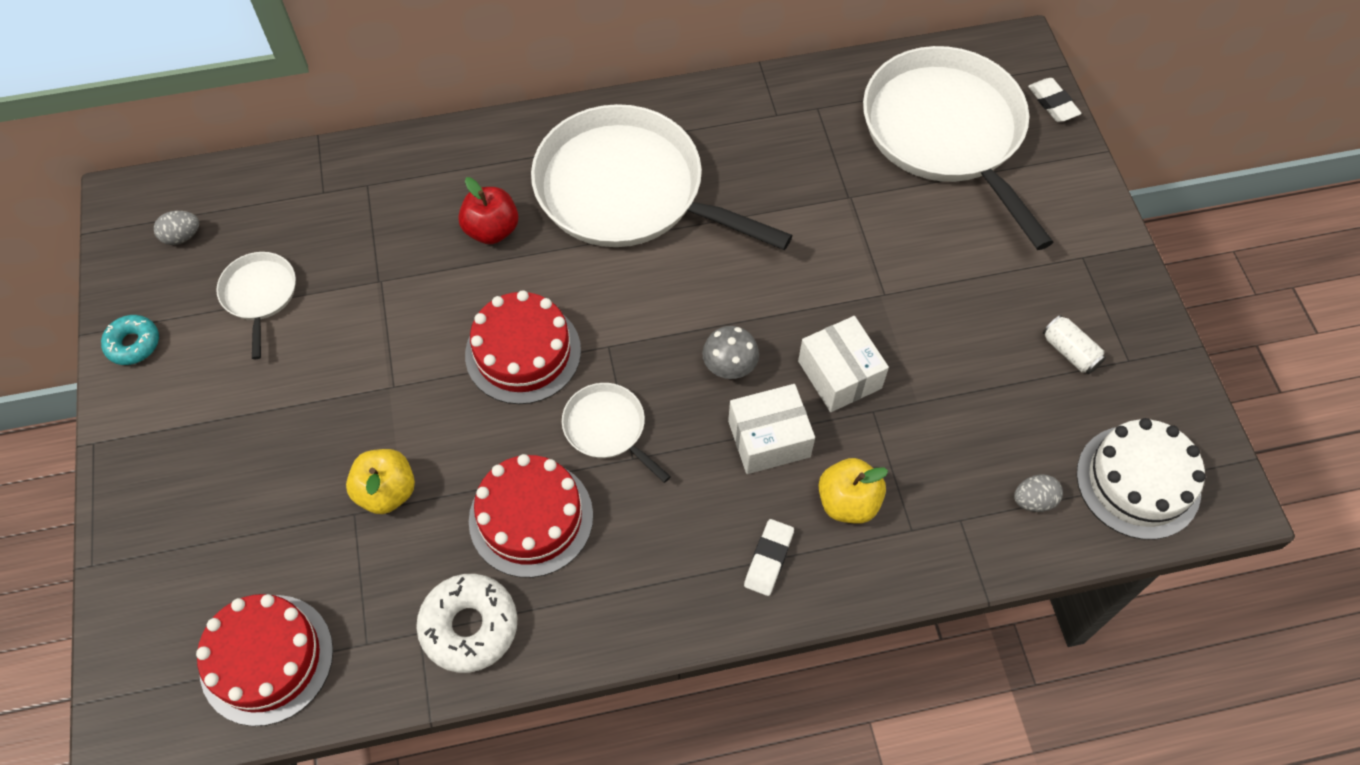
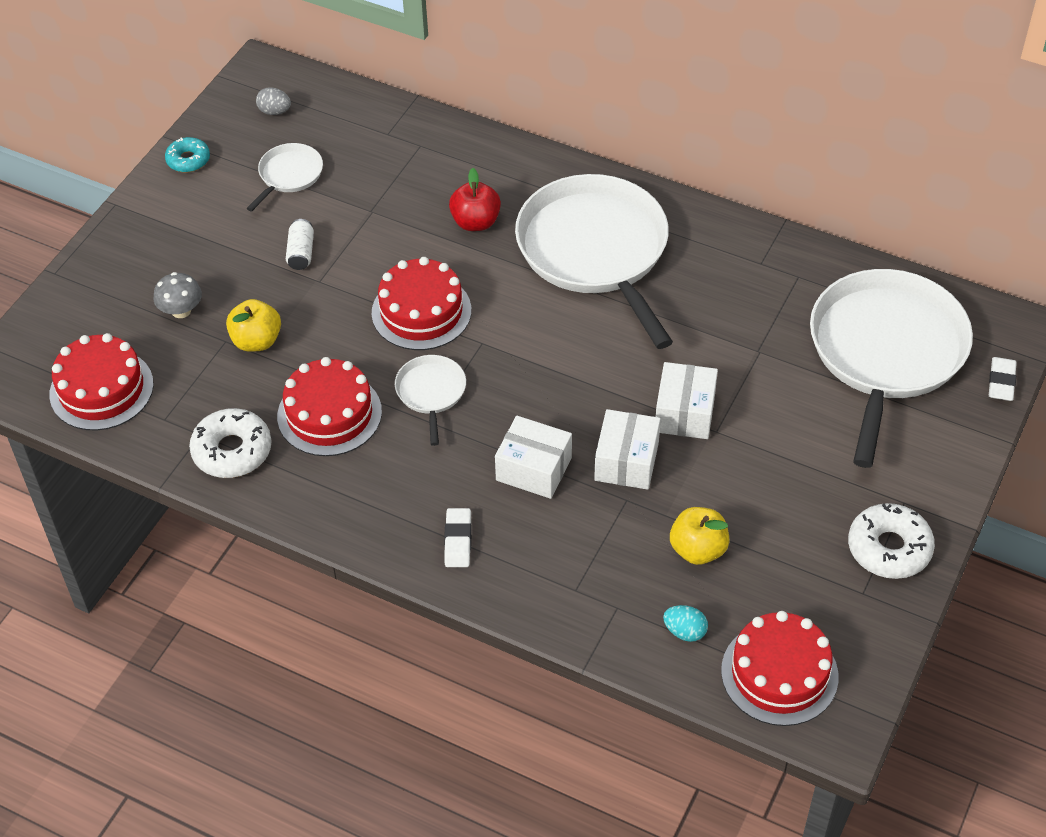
camera: 40 degrees right, 10 degrees down
(729, 366) = (553, 407): grey mushroom -> grey mushroom (181, 311)
(768, 559) = (458, 540): white eraser -> white eraser turned 60 degrees counterclockwise
(844, 295) = (685, 413): none -> white box
(848, 502) = (548, 543): yellow apple -> yellow apple (698, 549)
(1033, 500) = (685, 631): grey egg -> turquoise egg
(1070, 352) = (821, 557): white can -> white can (301, 253)
(1110, 306) = (889, 548): none -> white donut
(1138, 481) = (779, 673): white cake -> red cake

